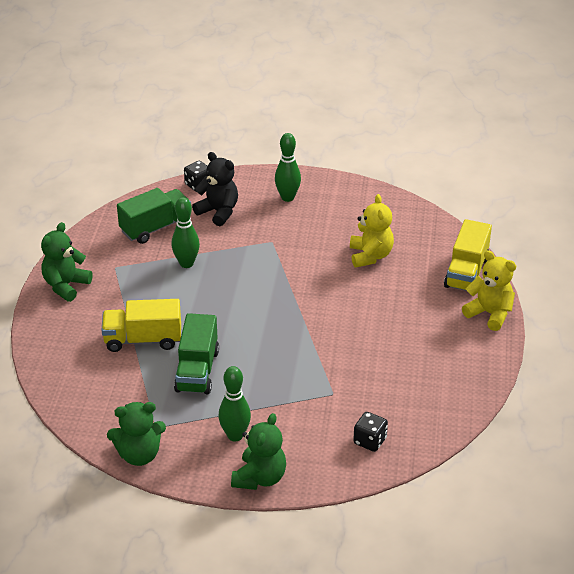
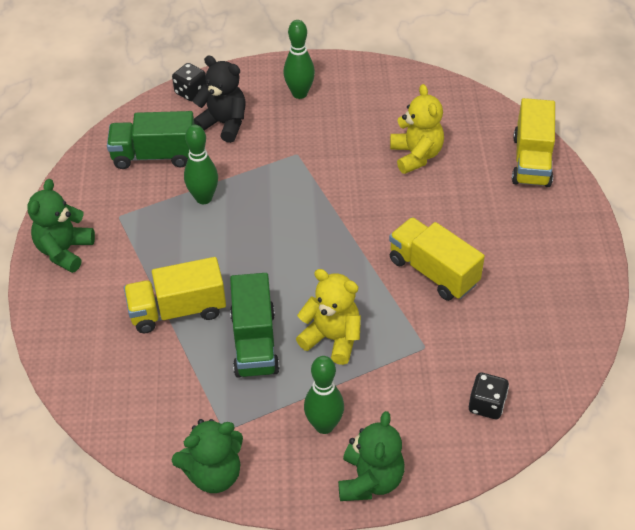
camera: 10 degrees left, 10 degrees up
(156, 227) = (154, 155): green truck -> green truck turned 135 degrees counterclockwise
(357, 341) = (433, 271): none -> yellow truck
(489, 314) = (573, 210): yellow teddy bear -> yellow teddy bear (332, 338)

